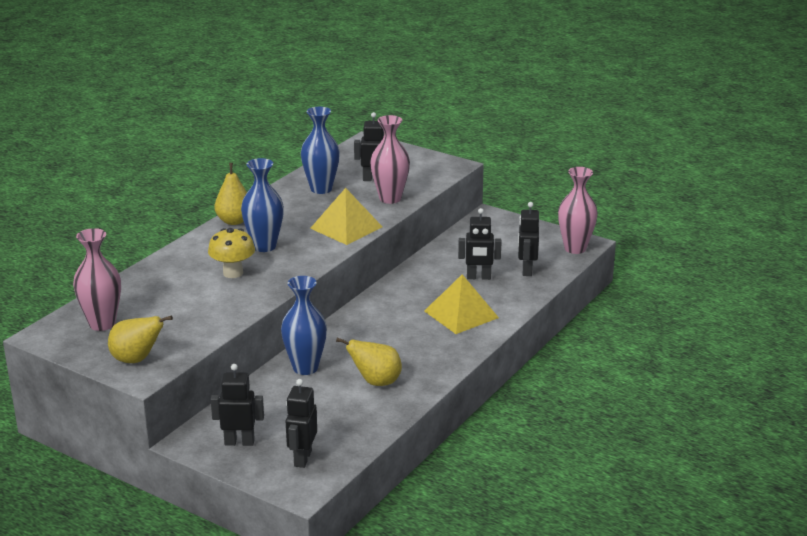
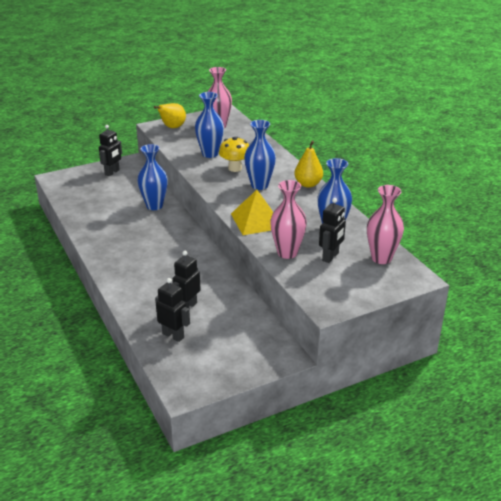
camera: 120 degrees right, 5 degrees up
(205, 301) = (210, 154): none -> blue vase
(302, 458) = (77, 184): black robot -> none
(376, 382) = (112, 223): yellow pear -> none
(461, 314) = (147, 279): yellow pyramid -> none
(575, 248) = (180, 381): pink vase -> pink vase (381, 258)

